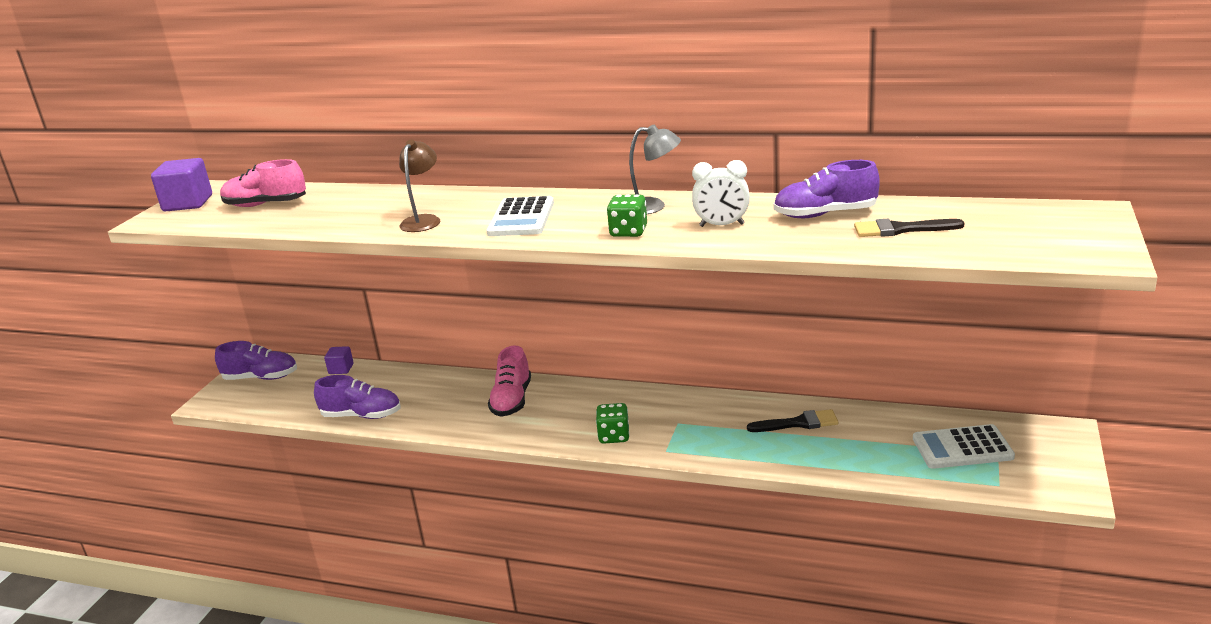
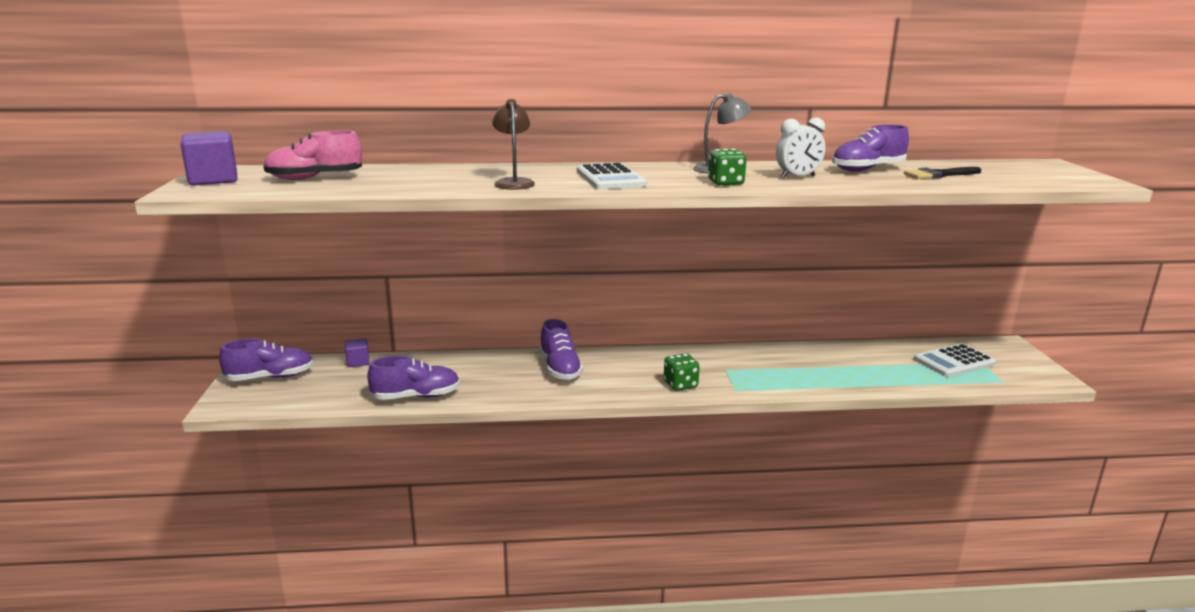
camera: 25 degrees left, 5 degrees down
(512, 400) = (560, 369): pink shoe -> purple shoe
(798, 423) = (821, 359): black brush -> none

